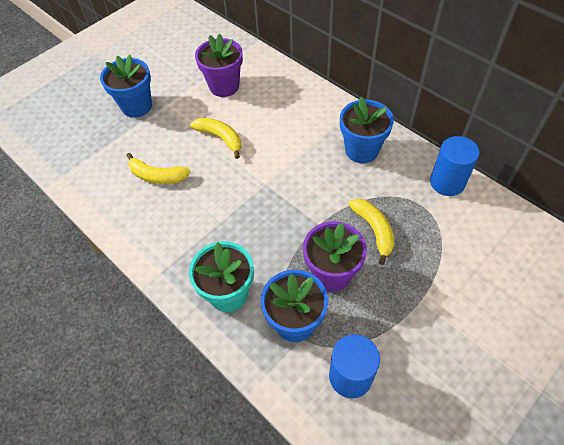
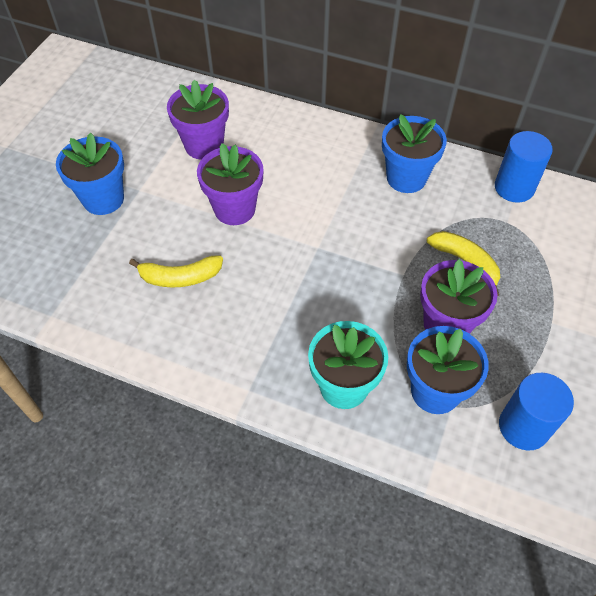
camera: 25 degrees left, 0 degrees up
(221, 138) = (234, 209): yellow banana -> purple flower pot

